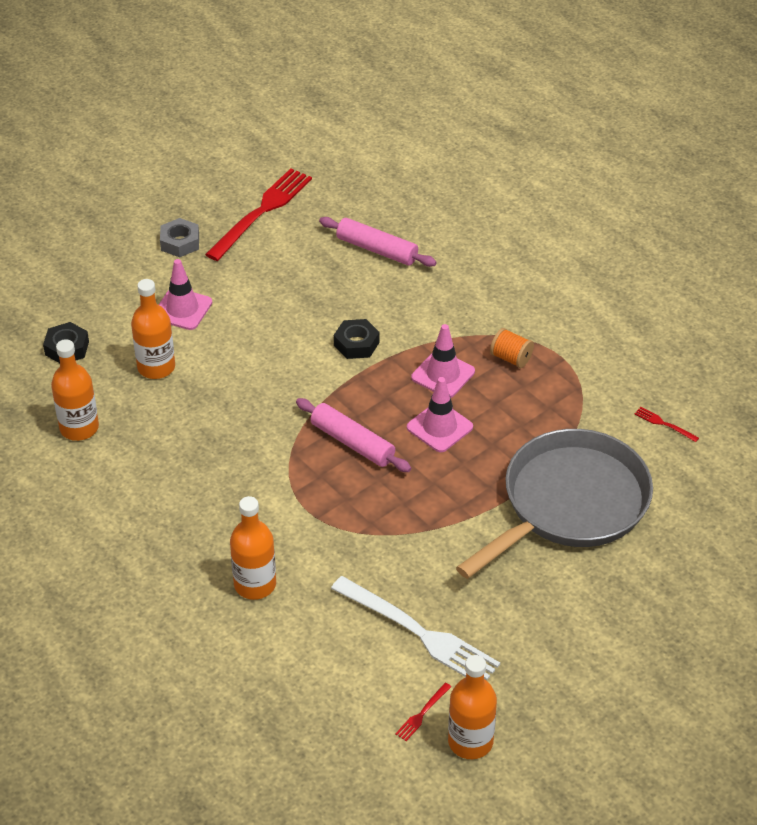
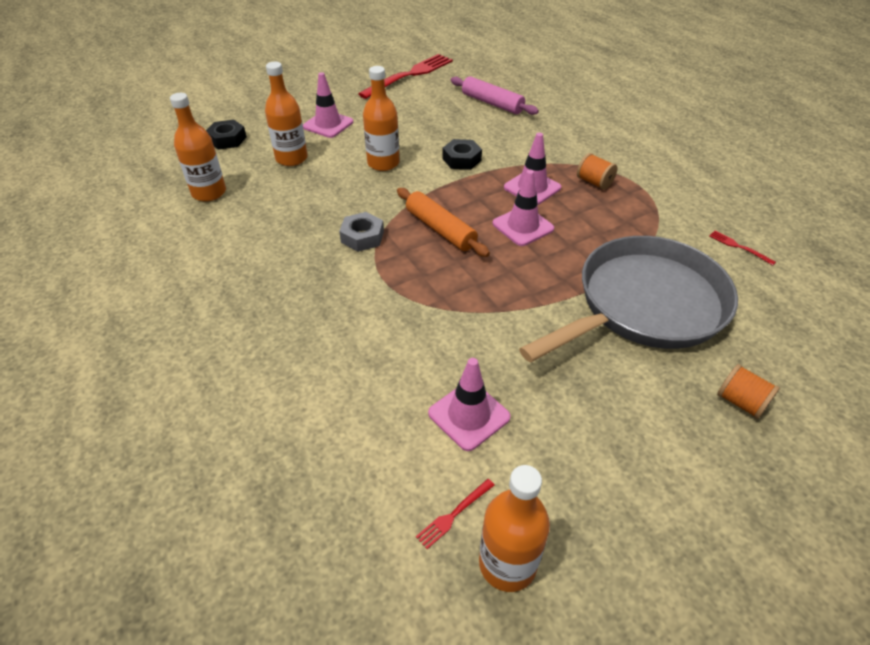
camera: 10 degrees right, 0 degrees up
(180, 242) = (342, 86): grey nut -> grey nut (362, 237)
(255, 584) = (310, 340): orange bottle -> orange bottle (383, 163)
(352, 442) = (440, 229): pink rolling pin -> orange rolling pin
(419, 633) = (469, 415): white fork -> pink traffic cone
(655, 587) = (740, 402): none -> orange spool

